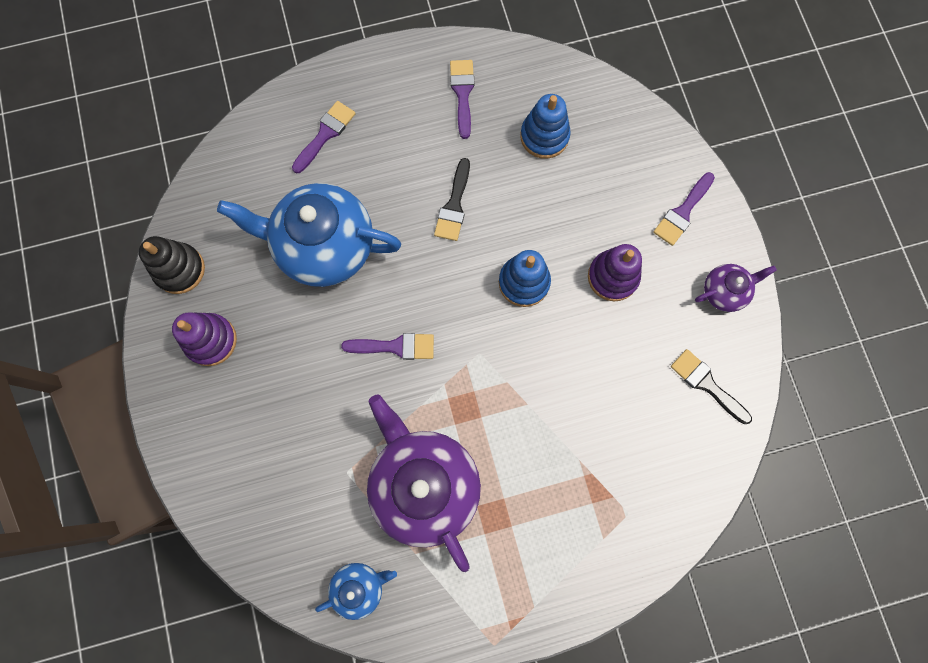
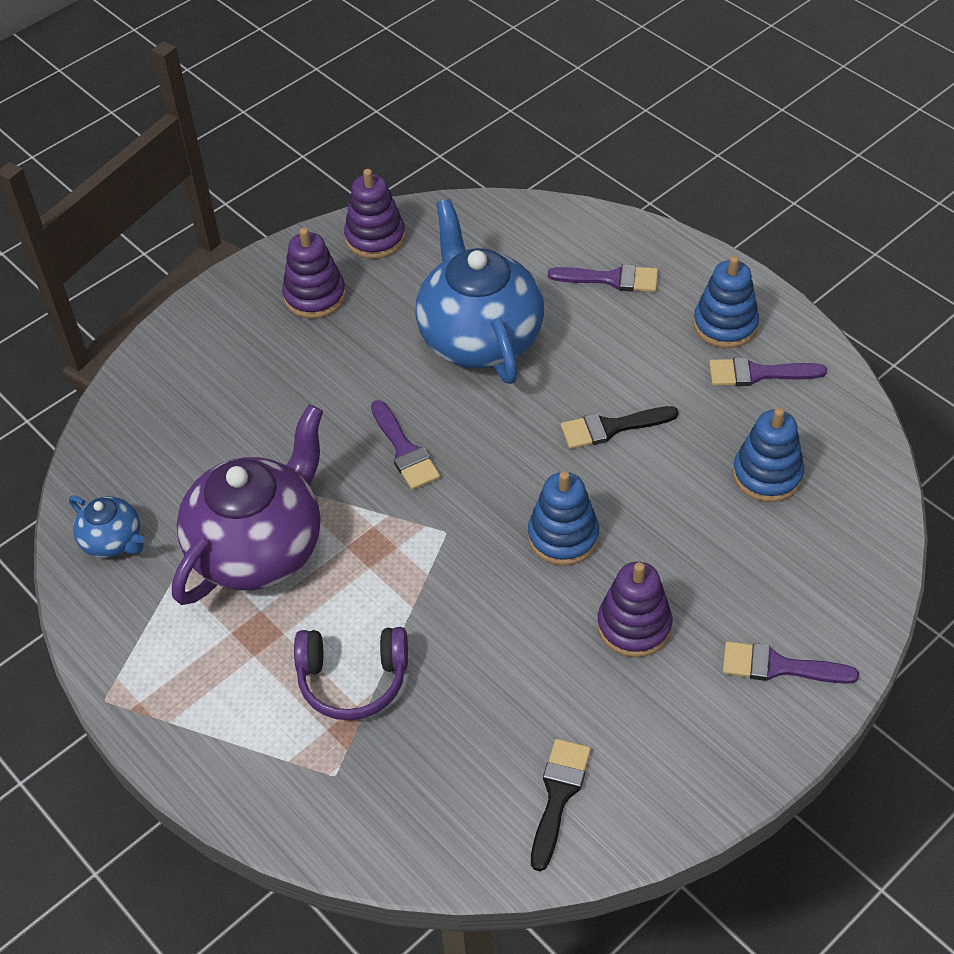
camera: 65 degrees right, 25 degrees down
(179, 269) = (375, 238): black stacking toy -> purple stacking toy
(410, 89) = (725, 325): none -> blue stacking toy
(462, 93) = (758, 373): purple brush -> purple brush turned 150 degrees counterclockwise
(563, 469) = (353, 679): none -> purple headphones
(724, 292) = (702, 763): purple teapot -> none

